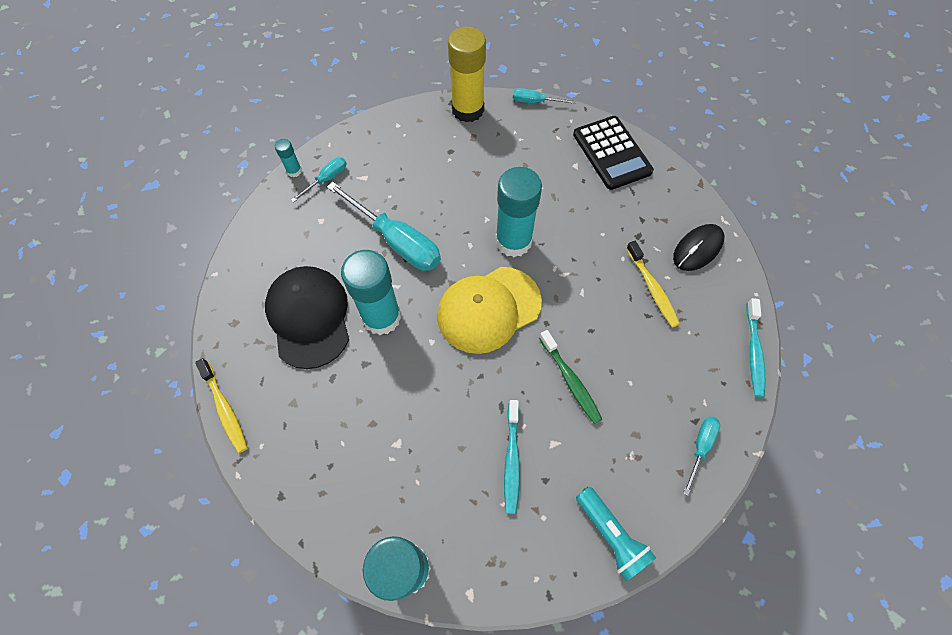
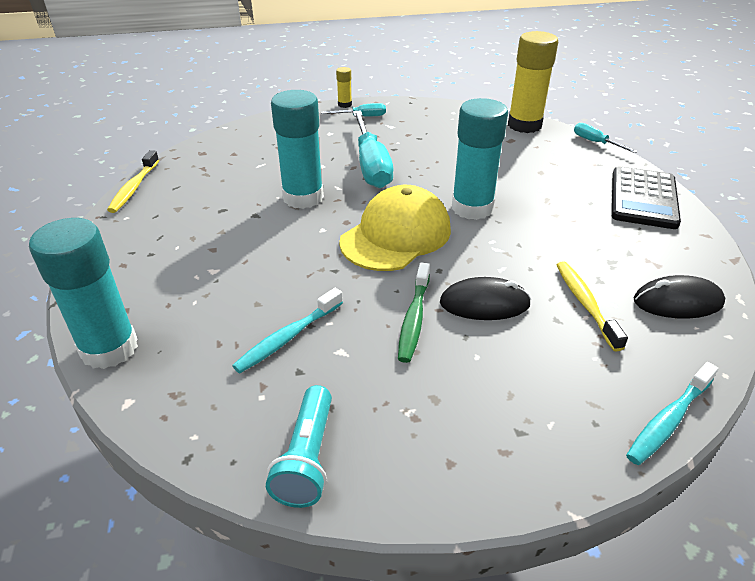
camera: 40 degrees right, 25 degrees down
(294, 171) = (344, 104): turquoise glue stick -> yellow glue stick
(309, 317) = (252, 173): black cap -> none
(489, 309) = (396, 235): yellow cap -> yellow cap turned 120 degrees clockwise
(599, 334) = (484, 304): none -> black mouse
(652, 289) = (585, 303): yellow toothbrush -> yellow toothbrush turned 150 degrees clockwise
(700, 447) = (500, 457): turquoise screwdriver -> none

